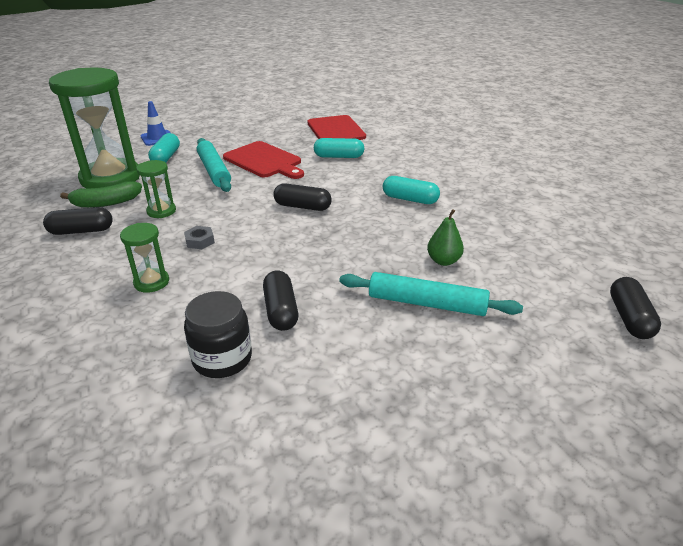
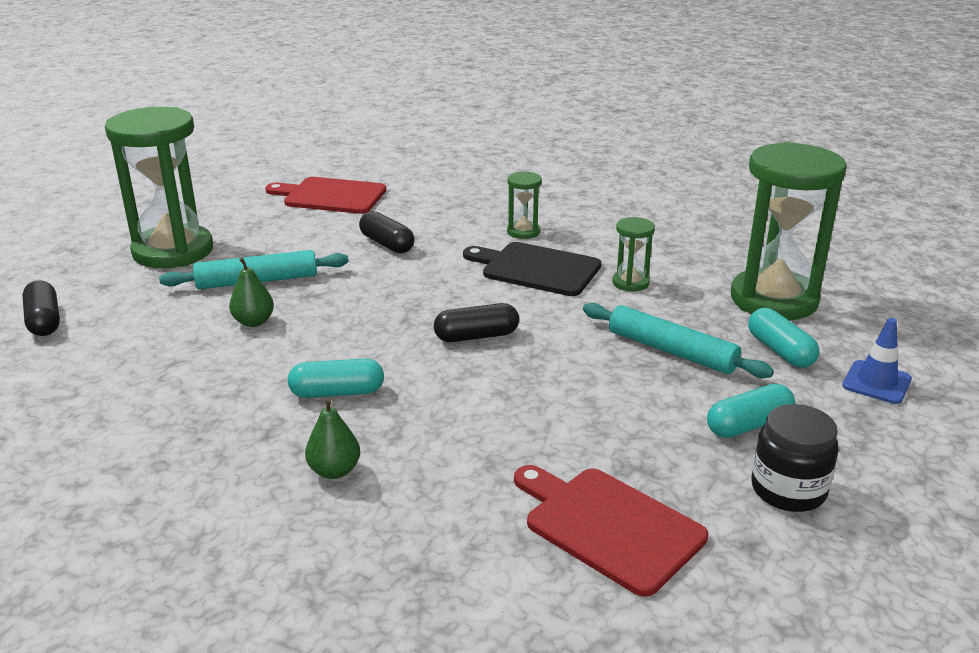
camera: 150 degrees right, 5 degrees down
(81, 231) = (666, 245): black capsule -> none
(106, 203) = (707, 273): green banana -> none
(200, 241) = (536, 269): grey nut -> black cutting board
(222, 359) = (399, 212): black jar -> black jar (788, 490)
(264, 161) = (632, 394): red cutting board -> red cutting board (331, 196)
(339, 157) = (524, 446): turquoise capsule -> turquoise capsule (748, 425)
(431, 169) = (334, 471): none -> green pear
(507, 383) = (173, 251): none -> green hourglass

